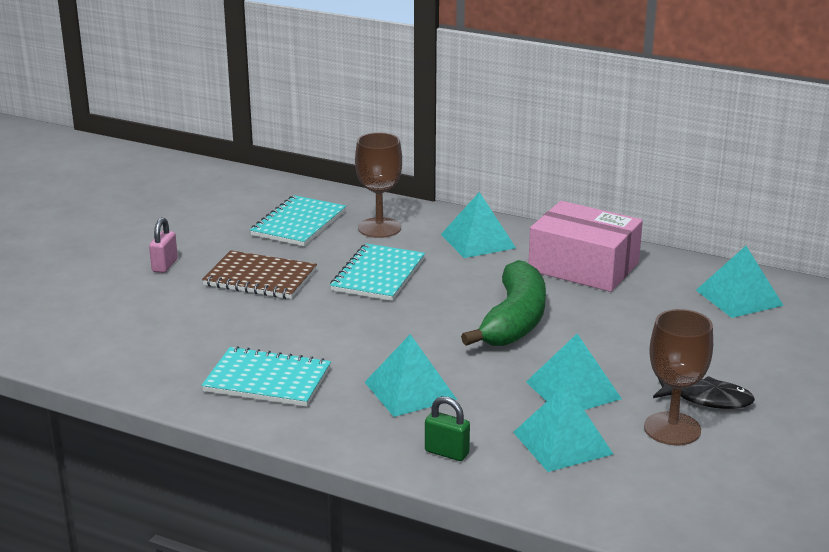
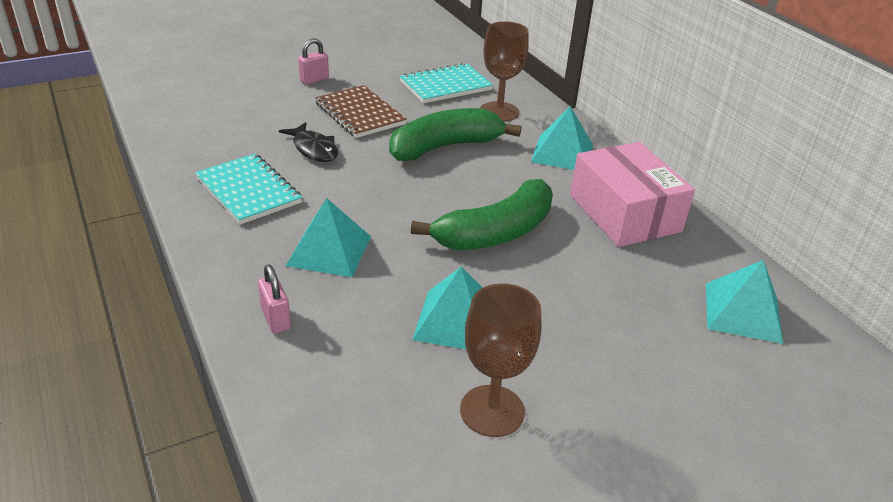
camera: 35 degrees right, 10 degrees up
(378, 275) = (445, 147): turquoise notebook -> green banana
(447, 452) = (276, 319): green padlock -> pink padlock
(562, 443) = (376, 365): turquoise pyramid -> none
(707, 399) = (568, 400): black fish -> black fish (313, 149)

